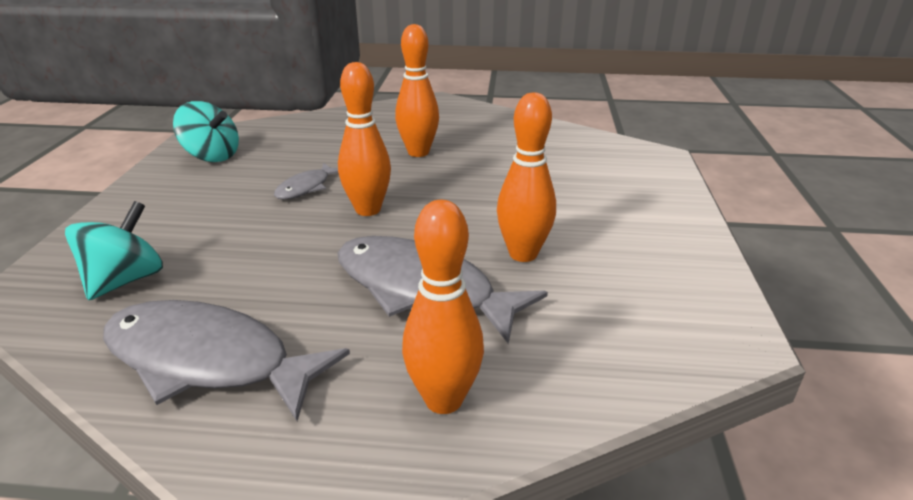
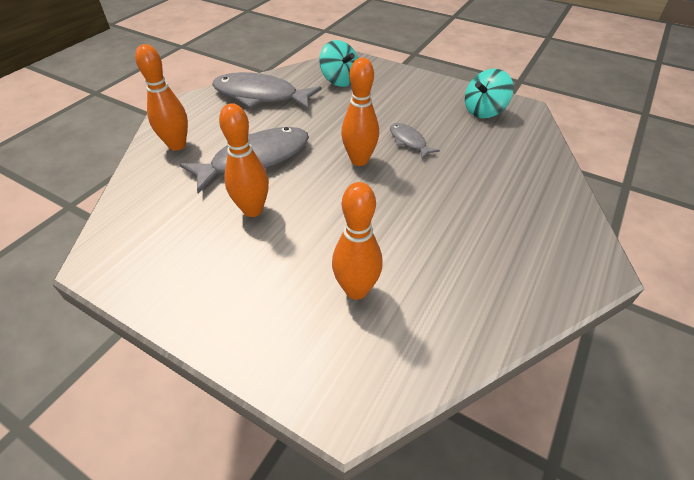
camera: 115 degrees right, 15 degrees up
(208, 361) = (260, 96): grey fish -> grey fish turned 120 degrees counterclockwise
(418, 152) = (446, 209): orange bowling pin -> orange bowling pin (356, 290)

